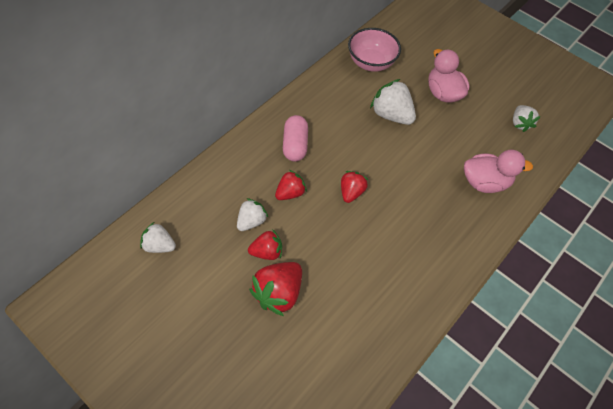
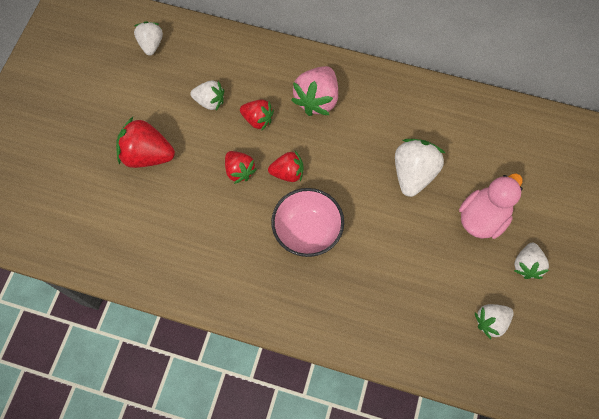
camera: 70 degrees right, 10 degrees up
(267, 252) = (184, 128): red strawberry -> red strawberry (239, 171)
(295, 145) = (317, 100): pink capsule -> pink strawberry
(371, 63) = (478, 126): pink bowl -> pink bowl (307, 231)
(484, 182) = (375, 303): pink duck -> none
(486, 87) = (526, 265): none -> white strawberry

